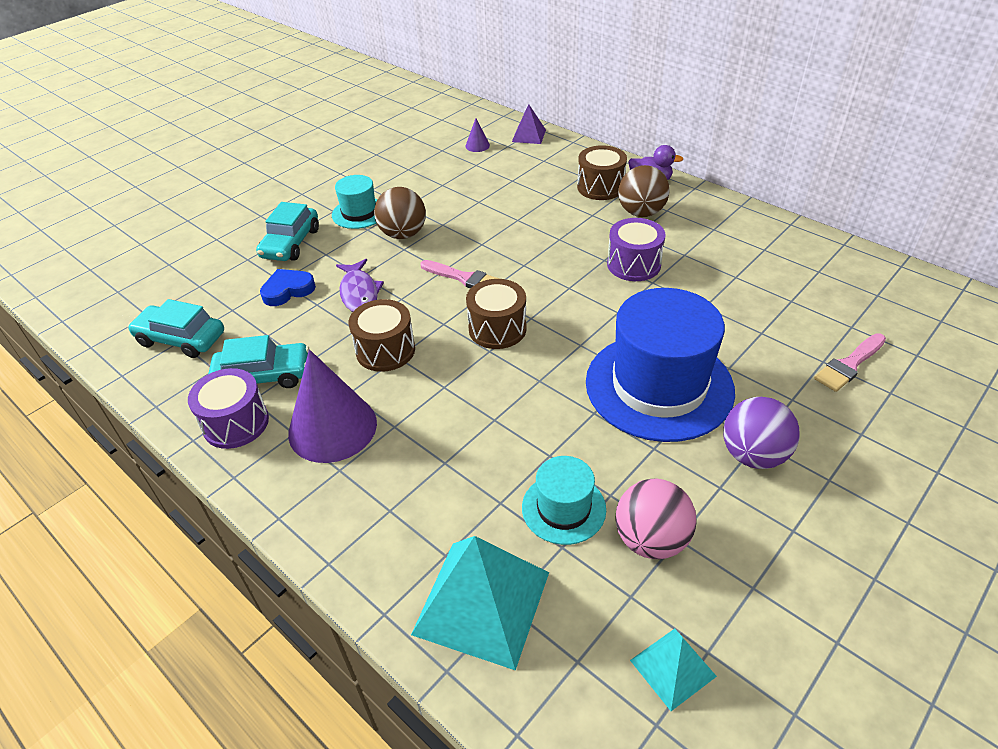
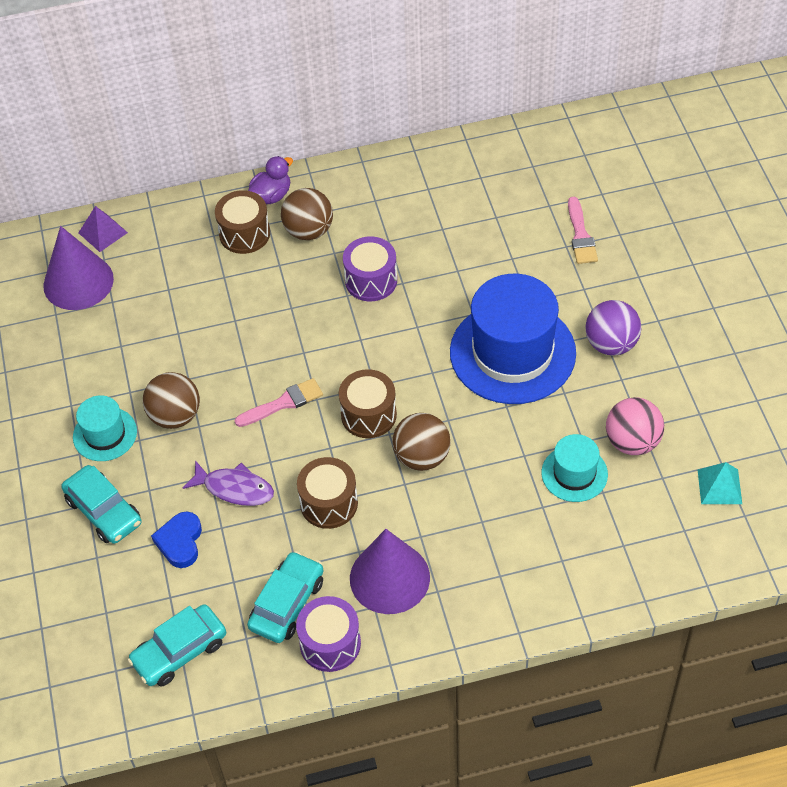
camera: 55 degrees left, 10 degrees up
(477, 145) = (78, 282): purple cone -> purple cone, size x2.35
(482, 603) = (612, 558): turquoise pyramid -> none
(483, 383) = (422, 457): none -> brown ball

